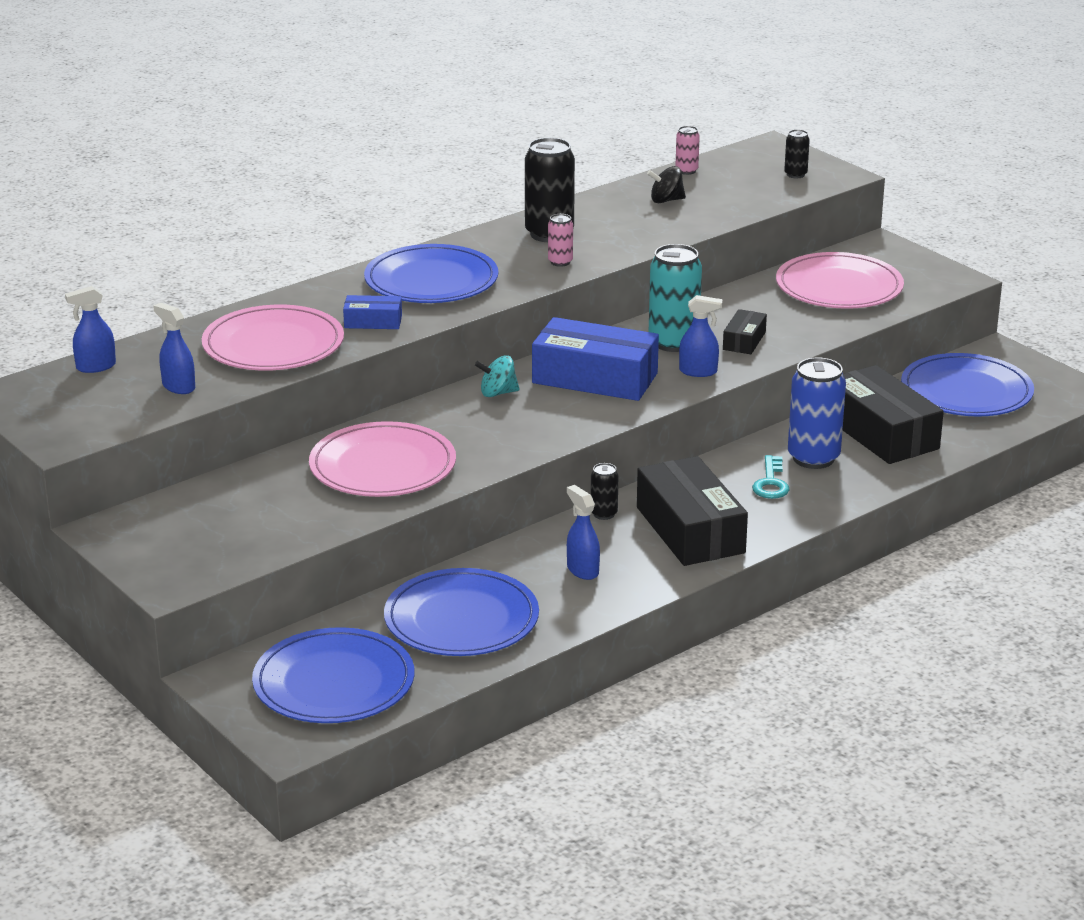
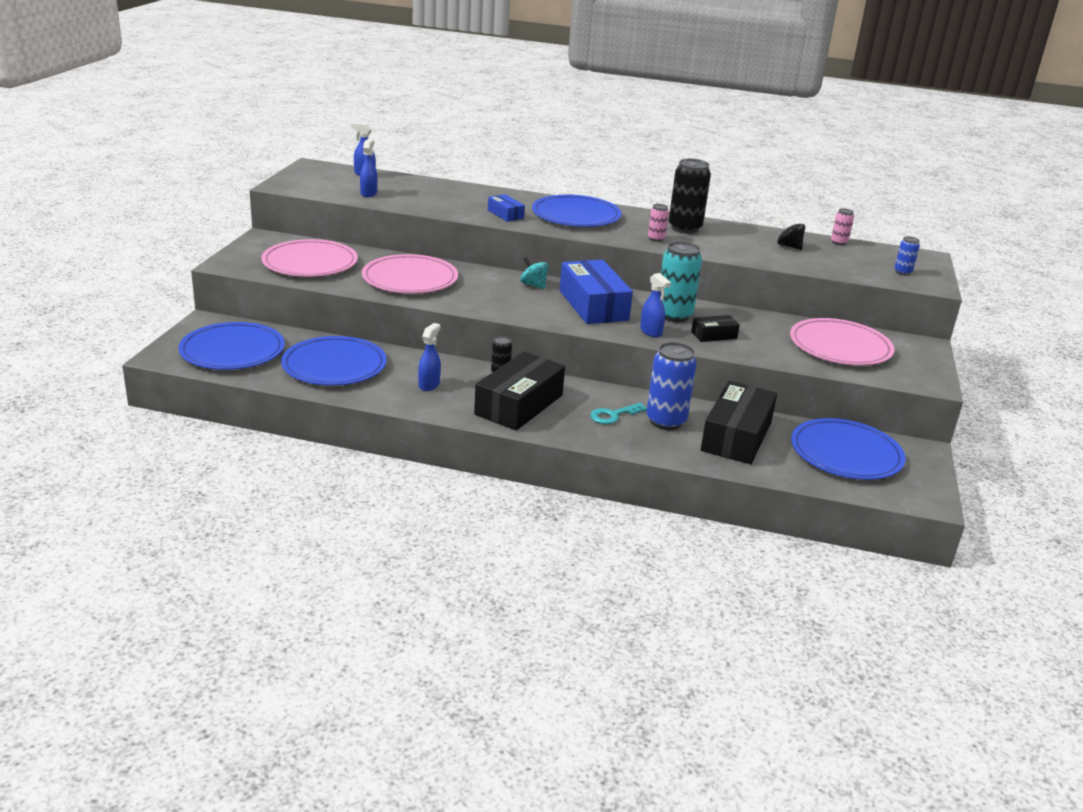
camera: 50 degrees right, 0 degrees up
(273, 345) = (444, 200): pink plate -> pink plate (310, 263)
(795, 174) = (902, 272): black can -> blue can

